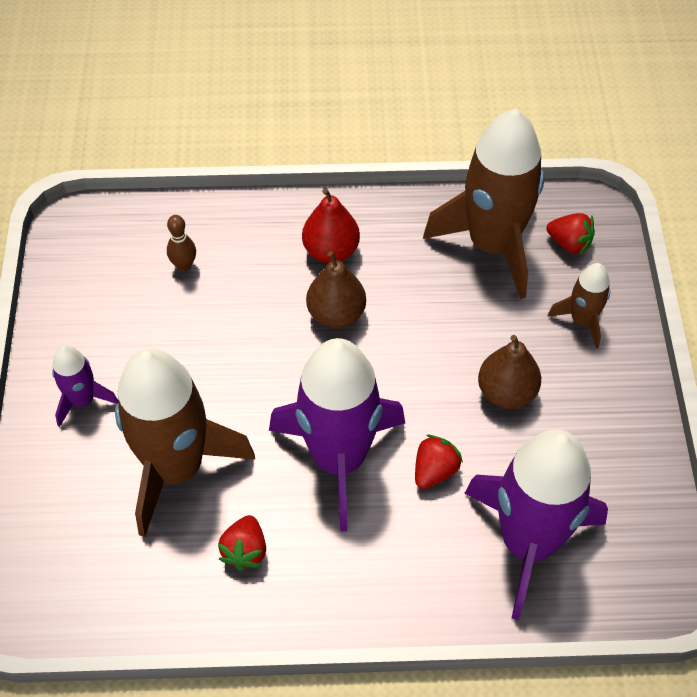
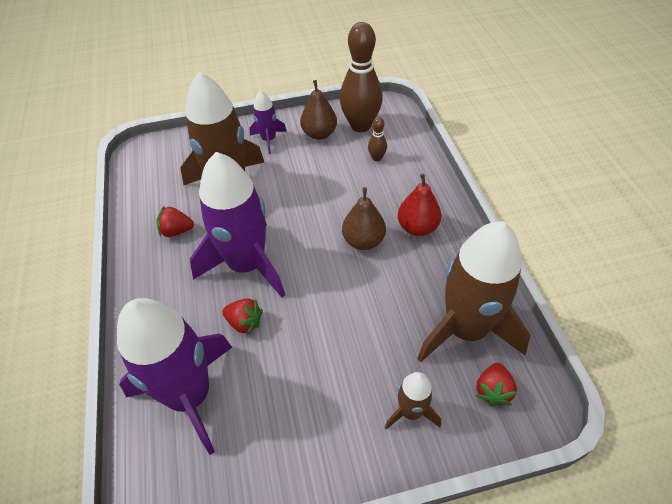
camera: 80 degrees right, 5 degrees down
(103, 270) = (360, 125): none -> brown bowling pin
(506, 392) = (322, 361): brown pear -> brown pear (319, 134)

